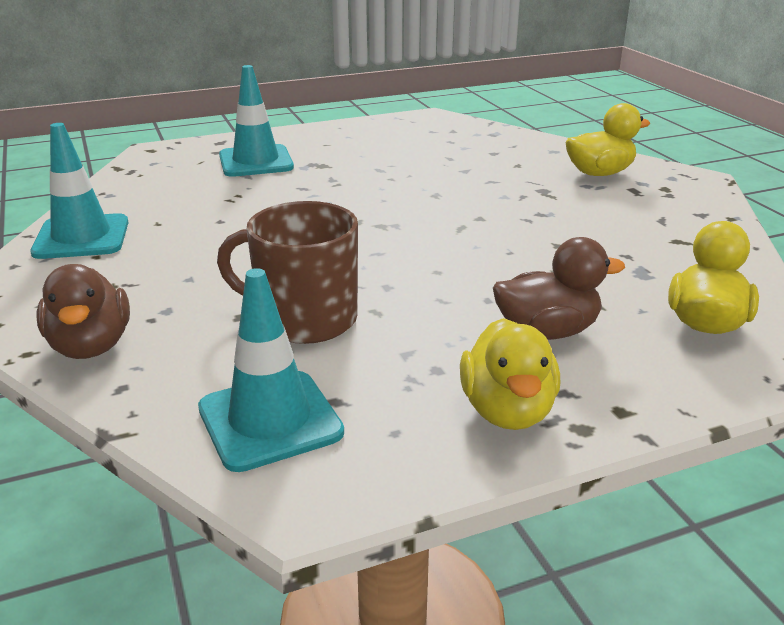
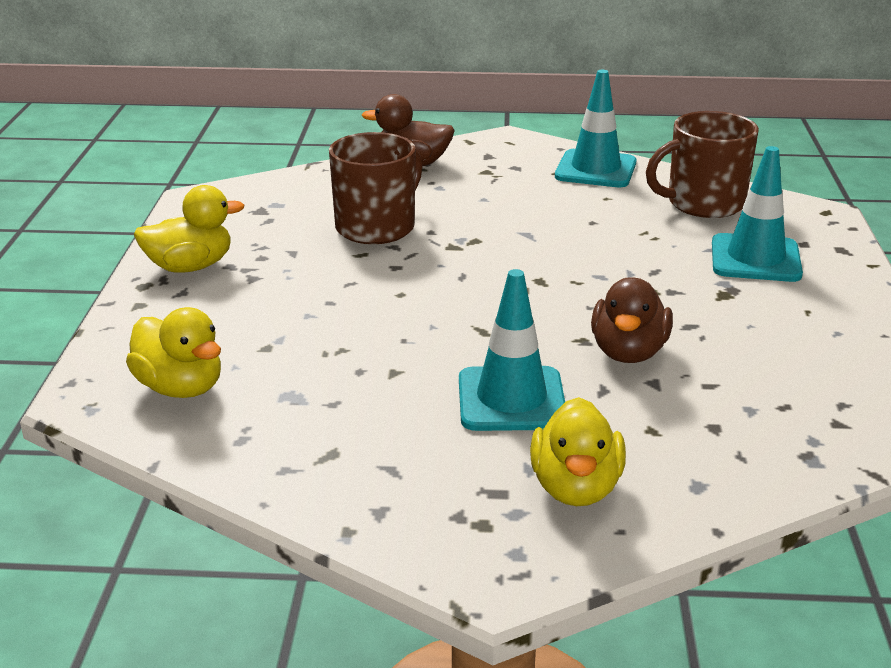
camera: 115 degrees right, 0 degrees up
(154, 186) = (703, 204): none -> brown mug
(270, 420) = (272, 200): turquoise traffic cone -> turquoise traffic cone (511, 399)
(507, 411) = (190, 267): yellow duck -> yellow duck turned 135 degrees clockwise
(547, 331) = (255, 310): brown duck -> brown duck (628, 352)

